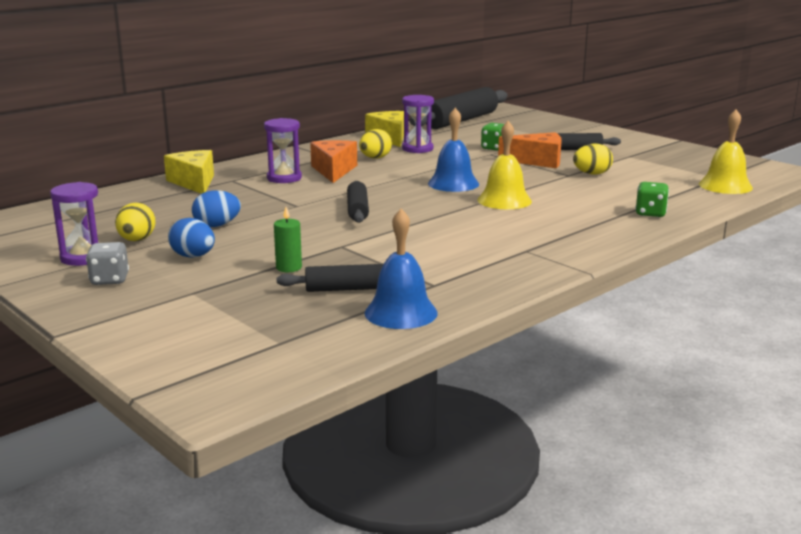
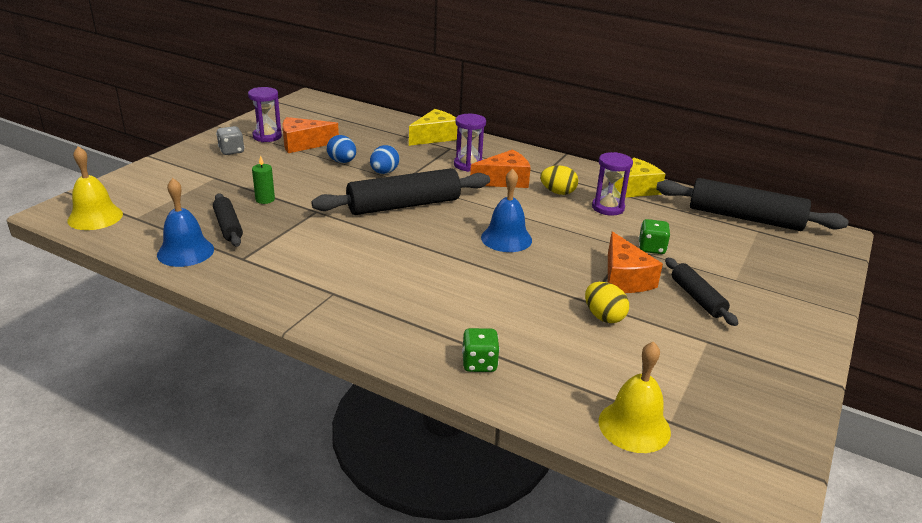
camera: 70 degrees right, 10 degrees up
(137, 240) = (303, 144): yellow egg -> orange cheese
(193, 256) = (278, 166): blue egg -> blue egg (384, 172)
(357, 210) = (404, 205): black rolling pin -> black rolling pin, size x1.84
(504, 200) = (471, 270): yellow bell -> yellow bell (95, 217)

